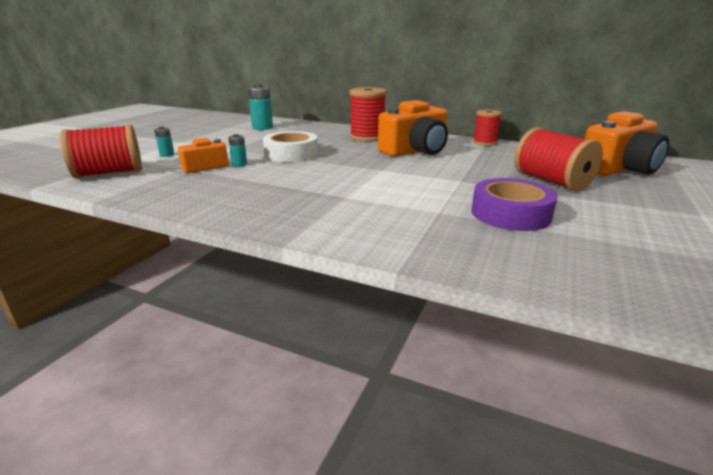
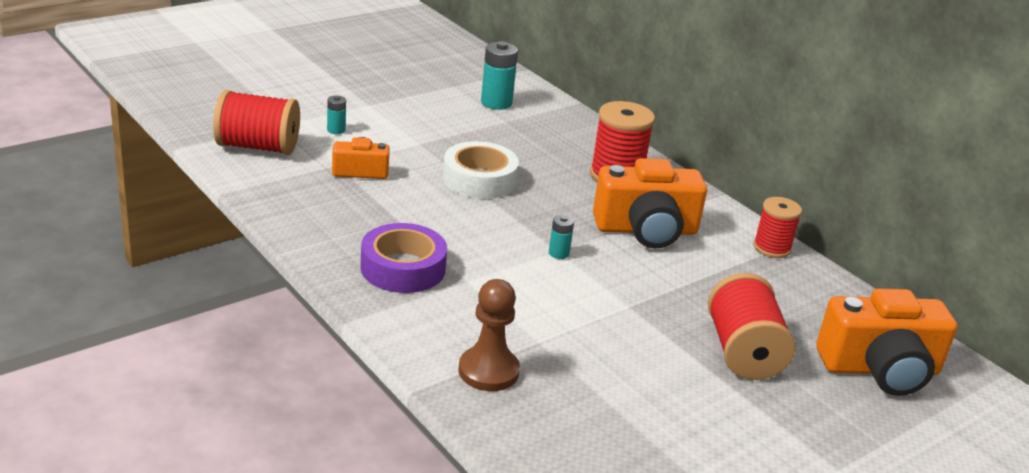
camera: 25 degrees right, 5 degrees up
(239, 164) = (402, 179): turquoise battery -> turquoise battery (558, 253)
(433, 238) = (488, 371): none -> brown pawn
(510, 214) = (612, 376): purple tape -> purple tape (403, 268)

